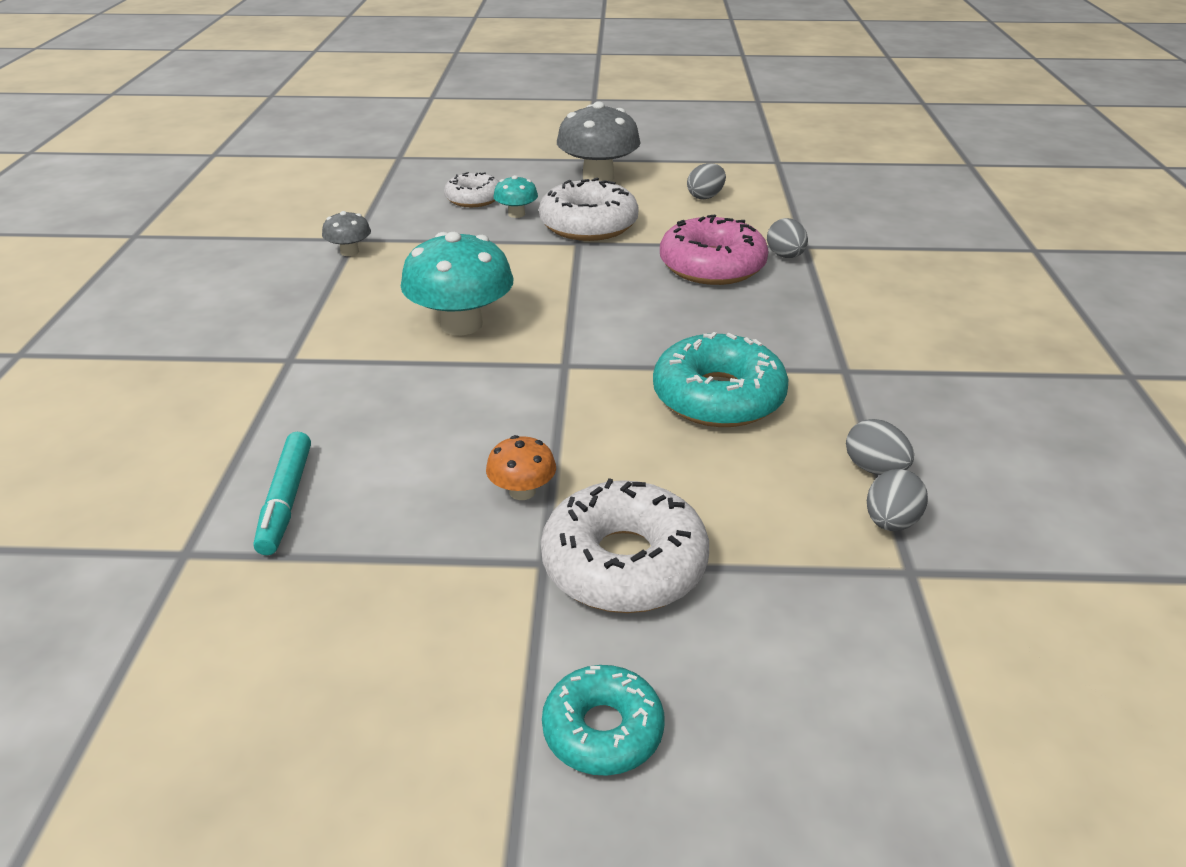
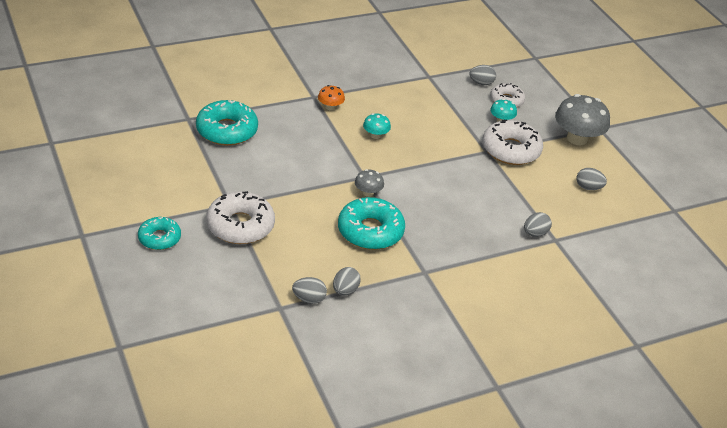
camera: 60 degrees right, 5 degrees up
(286, 500) = (227, 130): turquoise marker -> turquoise donut
(349, 252) = (415, 79): grey mushroom -> grey mushroom (368, 192)
(415, 205) = (481, 83): none -> grey egg
(461, 324) = (375, 135): turquoise mushroom -> turquoise mushroom, size x0.50
(522, 491) = (267, 188): orange mushroom -> orange mushroom (330, 107)
(712, 266) = (499, 206): pink donut -> none

